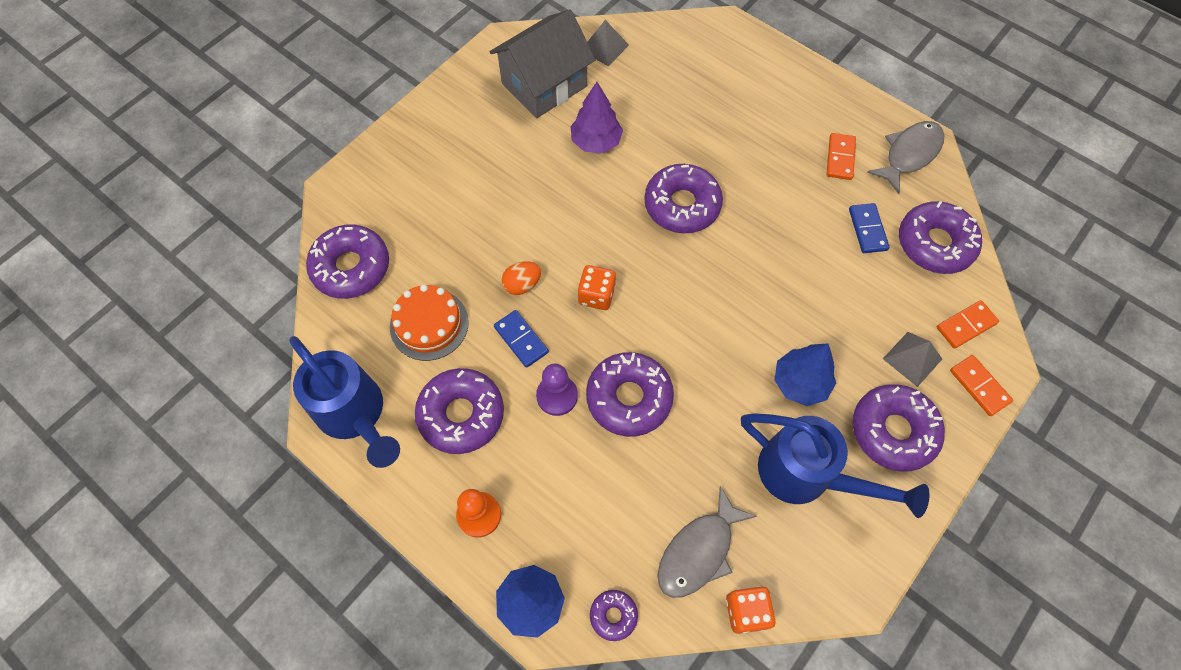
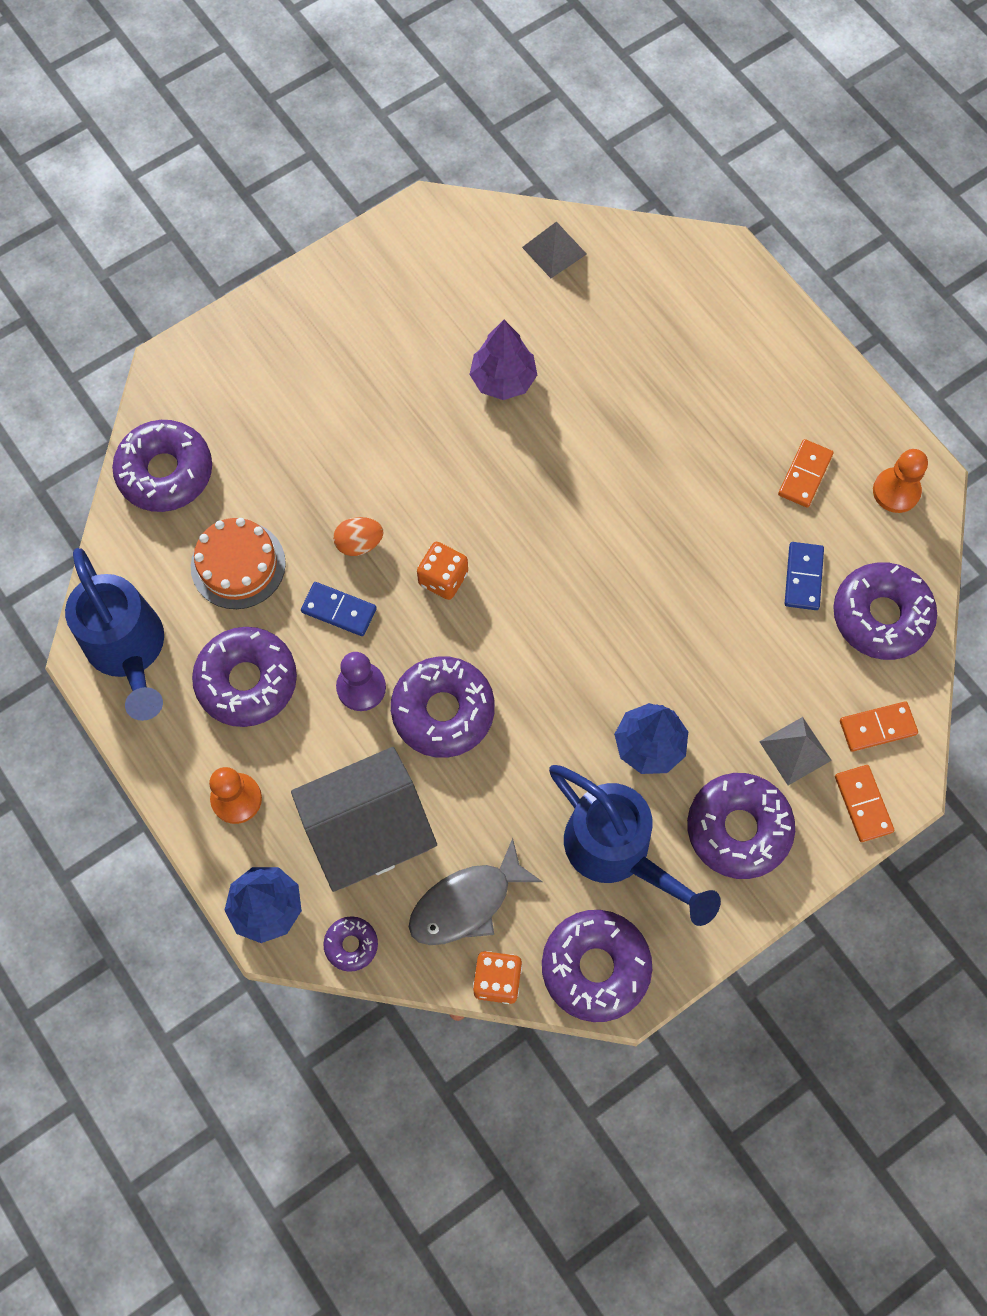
camera: 15 degrees right, 5 degrees up
(521, 340) = (339, 610): blue domino -> blue domino turned 45 degrees counterclockwise
(544, 85) = (461, 286): grey house -> grey house (368, 831)
(682, 205) = (583, 489): purple donut -> purple donut (595, 967)
(909, 154) = (896, 491): grey fish -> orange pawn

